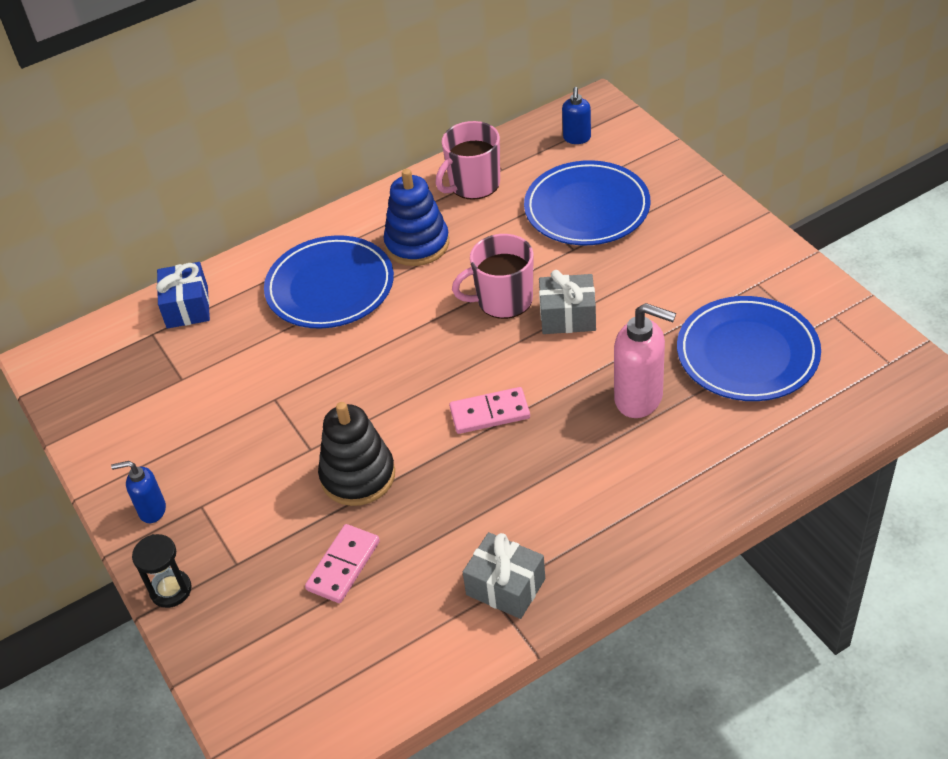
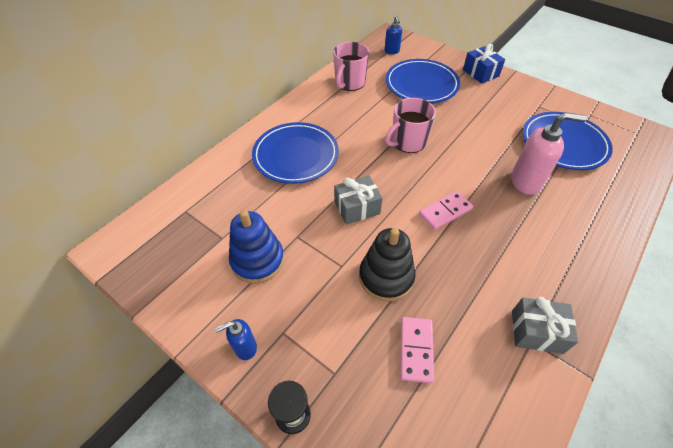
camera: 25 degrees left, 5 degrees up
(187, 307) = (203, 188): blue gift -> blue gift (480, 73)
(417, 244) = (336, 120): blue stacking toy -> blue stacking toy (257, 260)
(567, 316) = (451, 144): grey gift -> grey gift (357, 208)

